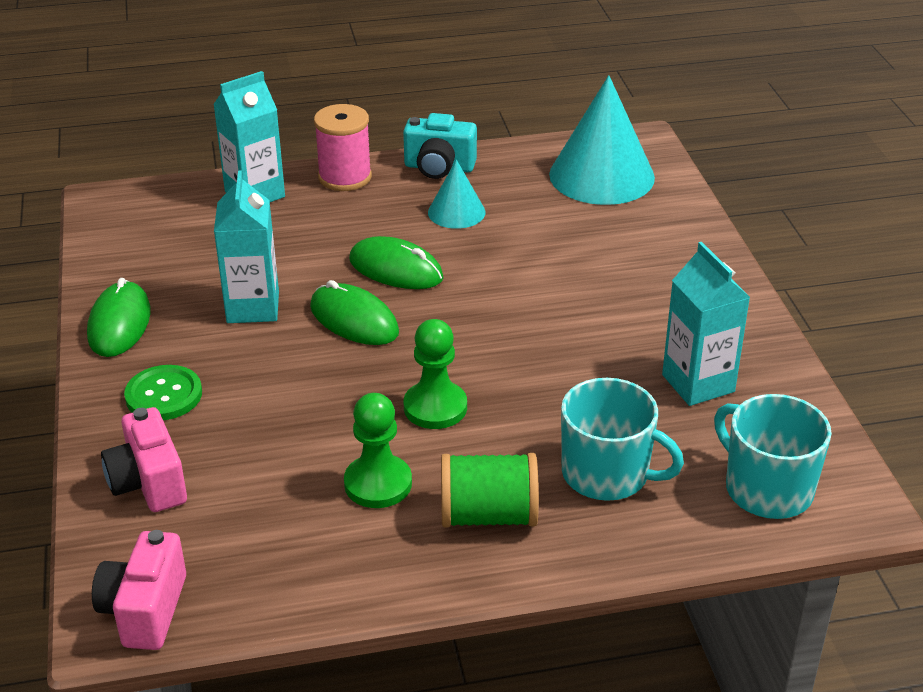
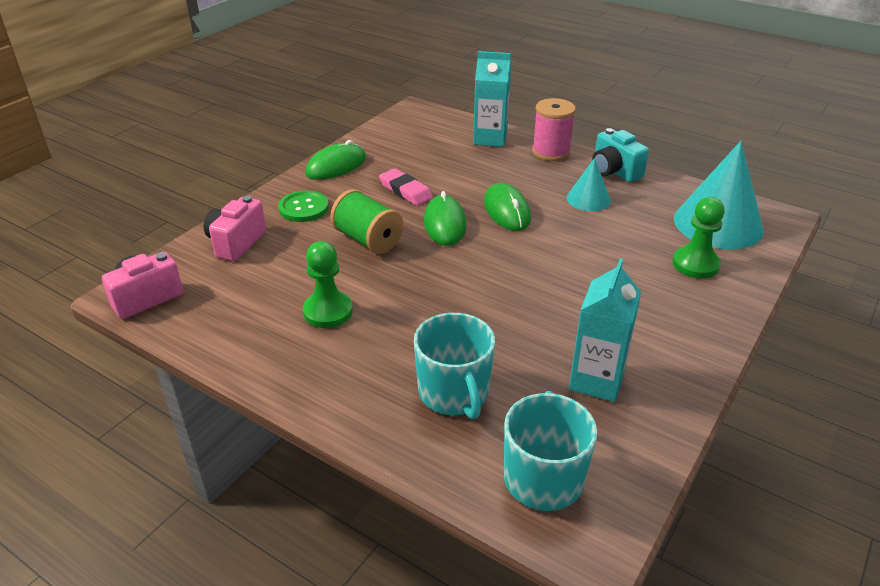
camera: 45 degrees right, 0 degrees up
(253, 307) = (405, 191): turquoise carton -> pink eraser
(435, 407) = (416, 292): green pawn -> green pawn (695, 264)
(489, 515) = (354, 367): green spool -> green spool (368, 240)

